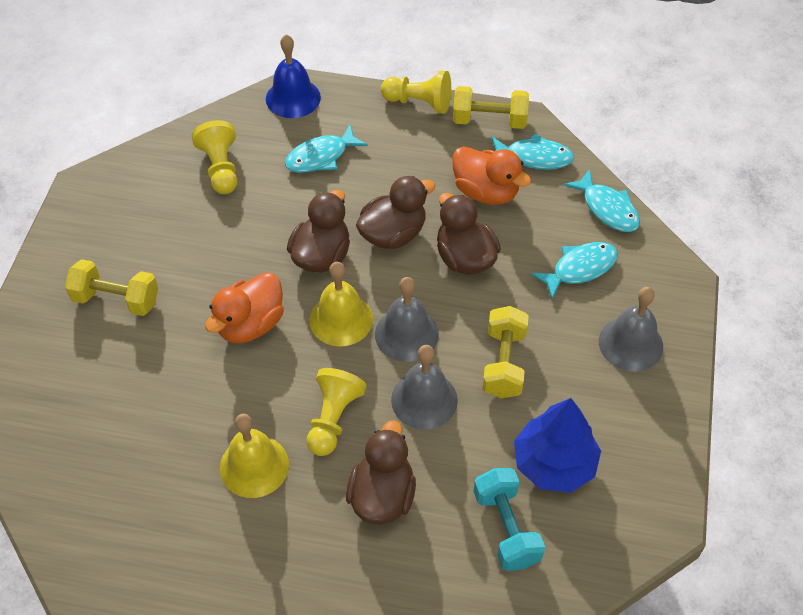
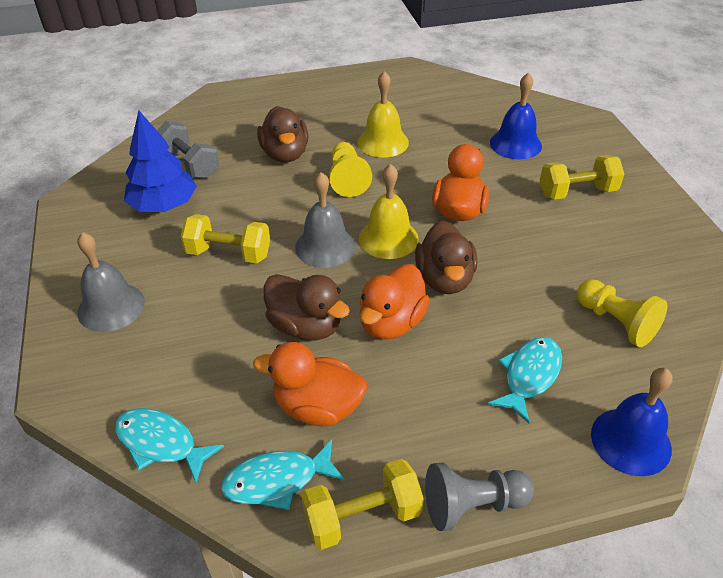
camera: 155 degrees right, 10 degrees down
(109, 394) = (515, 144): none -> blue bell
(393, 234) = (391, 323): brown duck -> orange duck
(419, 103) = (472, 505): yellow pawn -> grey pawn
(424, 400) = (284, 210): grey bell -> none
(504, 363) = (229, 253): yellow dumbbell -> yellow dumbbell turned 60 degrees counterclockwise
(506, 528) = (189, 164): turquoise dumbbell -> grey dumbbell
(579, 268) = (179, 359): turquoise fish -> none

